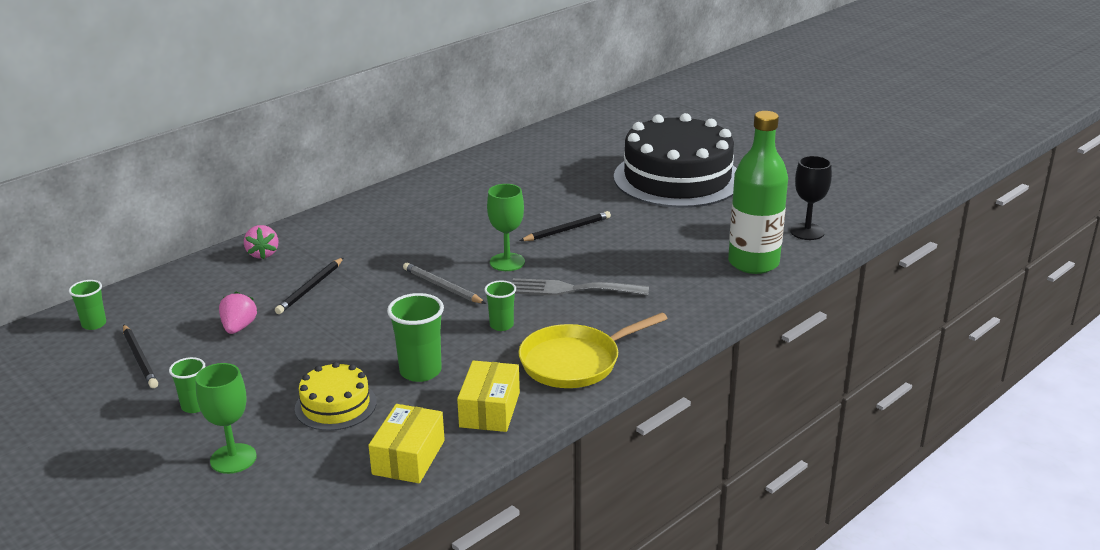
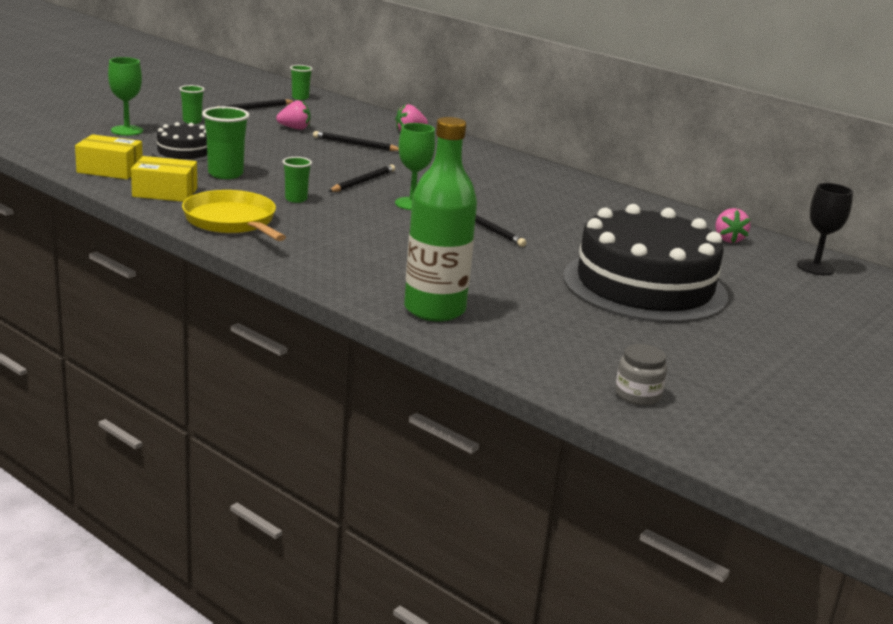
camera: 80 degrees right, 5 degrees down
(335, 405) = (184, 152): yellow cake -> black cake
(442, 286) = (363, 182): grey pencil -> black pencil
(571, 136) = (728, 239): none -> pink strawberry
(572, 289) = (362, 225): grey fork -> none
(807, 232) = (526, 348): black goblet -> black goblet (815, 267)
(859, 201) = (637, 395): none -> grey jar

